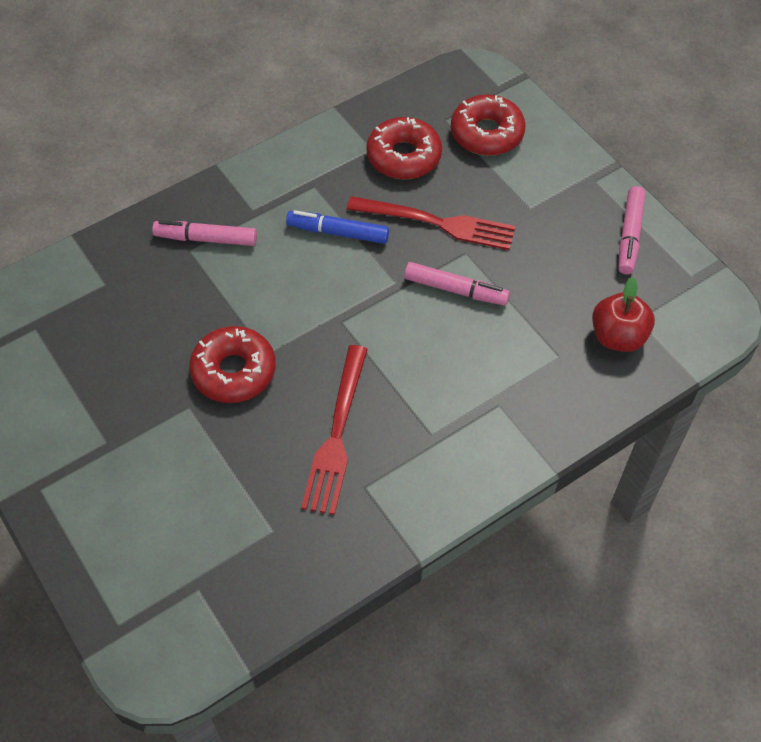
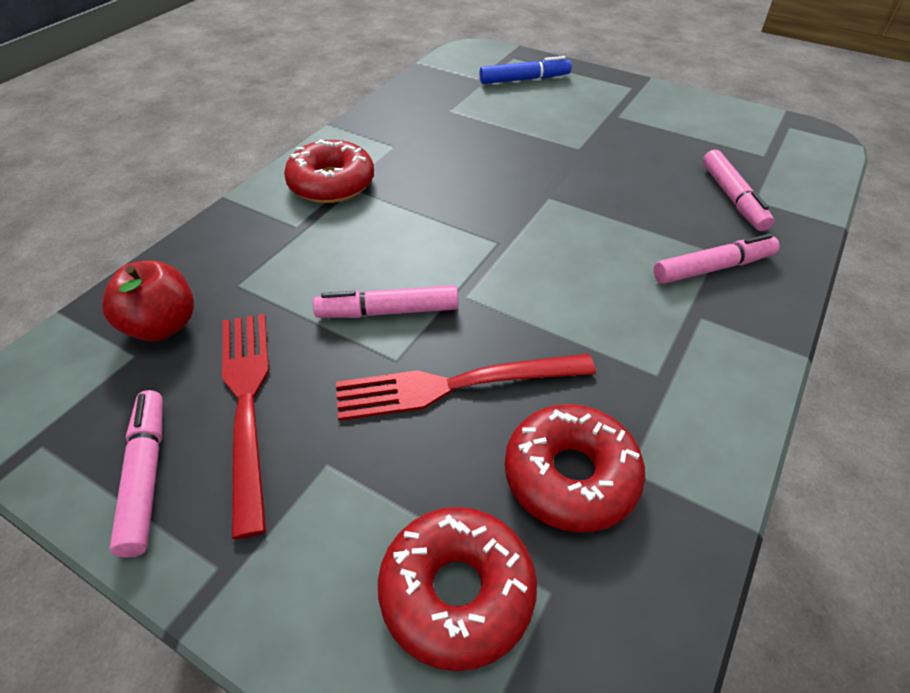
camera: 155 degrees right, 10 degrees down
(119, 293) = (732, 198): none -> pink marker
(234, 371) = (565, 177): red donut -> red donut (331, 183)
(336, 436) = (438, 165): red fork -> red fork (246, 401)
(338, 232) = (575, 326): blue marker -> blue marker (524, 79)

